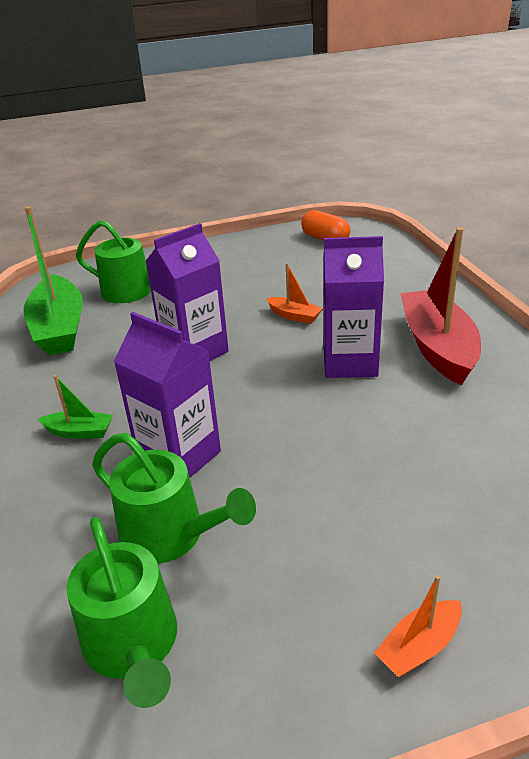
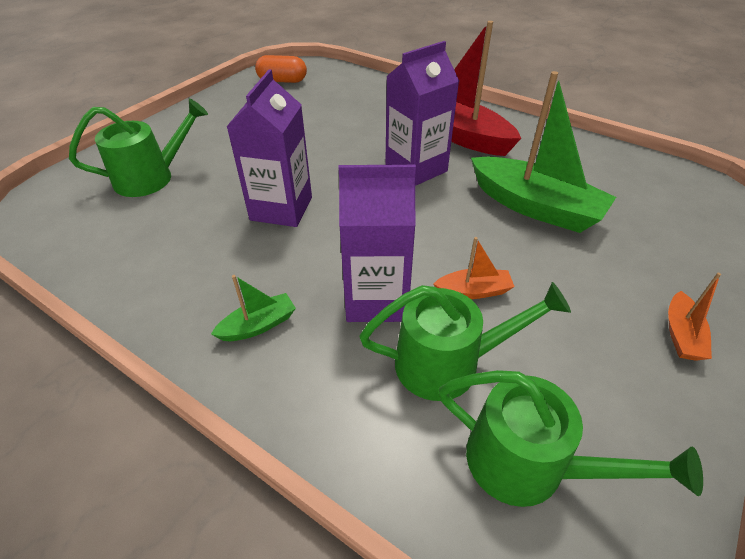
camera: 40 degrees left, 10 degrees up
(59, 328) = (109, 242): green boat -> green boat (535, 207)
(294, 316) = (331, 149): orange boat -> orange boat (473, 291)

